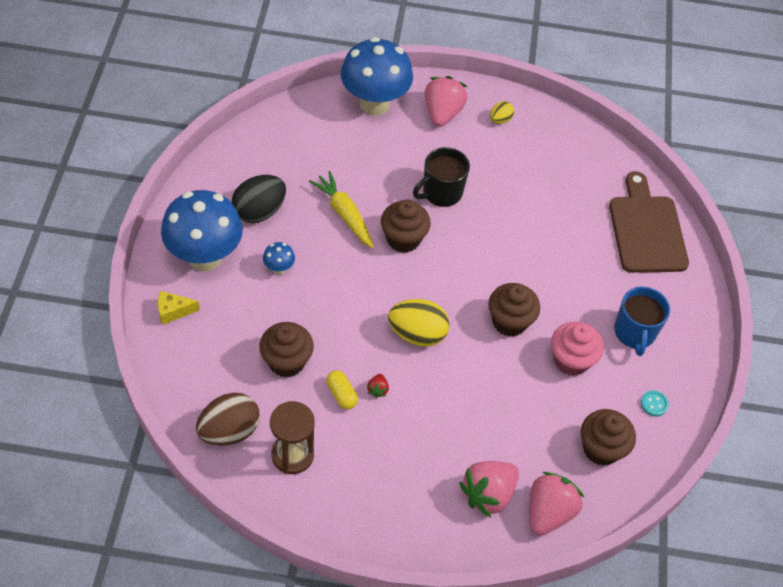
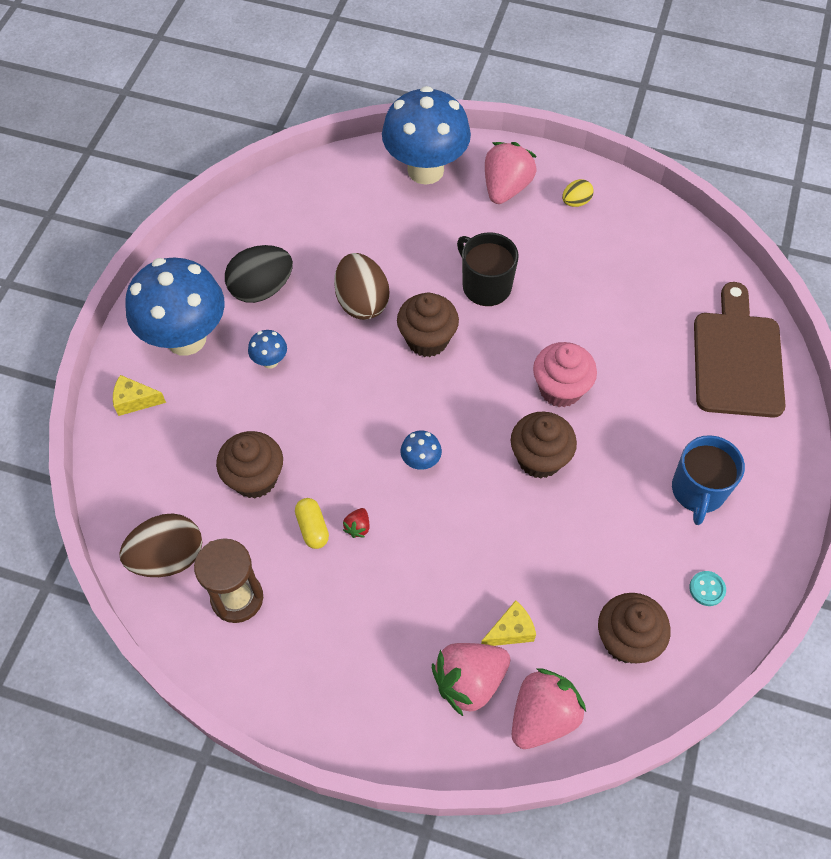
camera: 15 degrees right, 5 degrees up
(344, 214) = (362, 302): yellow carrot -> brown egg
(417, 334) = (420, 462): yellow egg -> blue mushroom
(441, 192) = (485, 286): black mug -> black mug turned 75 degrees clockwise
(512, 453) = (510, 631): none -> yellow cheese
(571, 360) = (609, 518): pink cupcake -> pink cupcake (560, 389)

